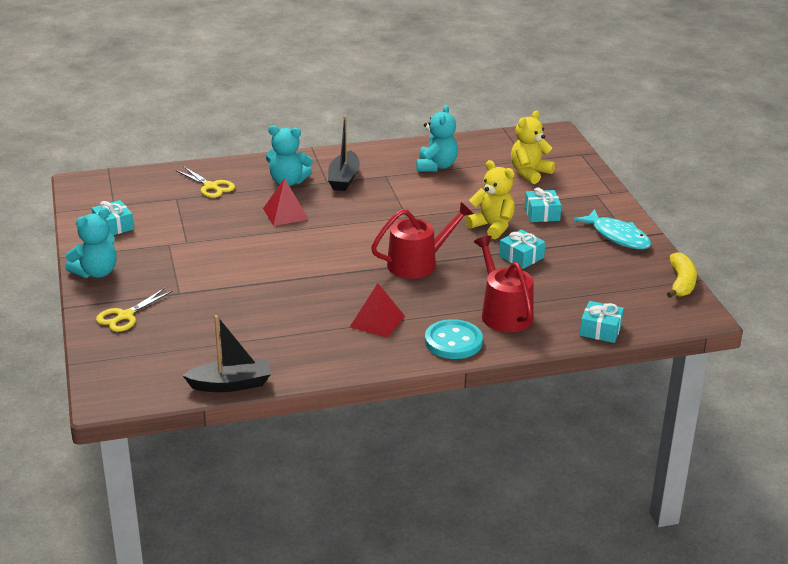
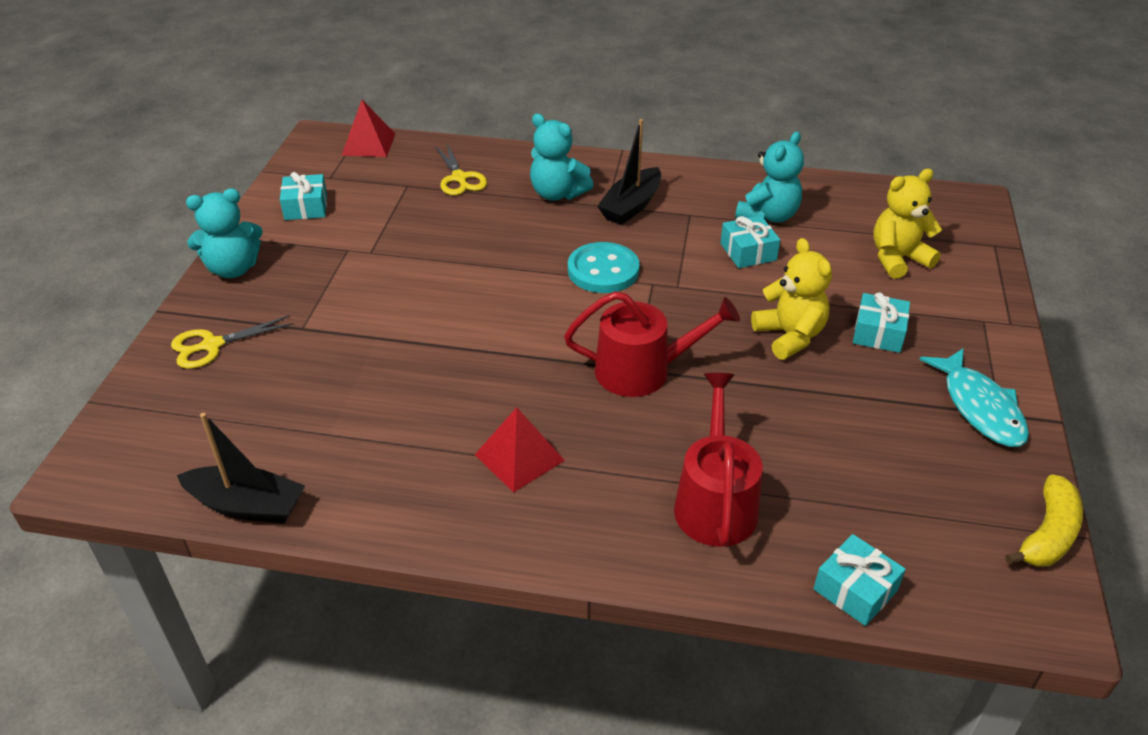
camera: 25 degrees right, 10 degrees up
(285, 214) = (520, 241): red pyramid -> red pyramid (368, 144)
(453, 342) = (604, 533): turquoise button -> turquoise button (603, 270)
(521, 257) = (803, 403): turquoise gift -> turquoise gift (748, 252)

